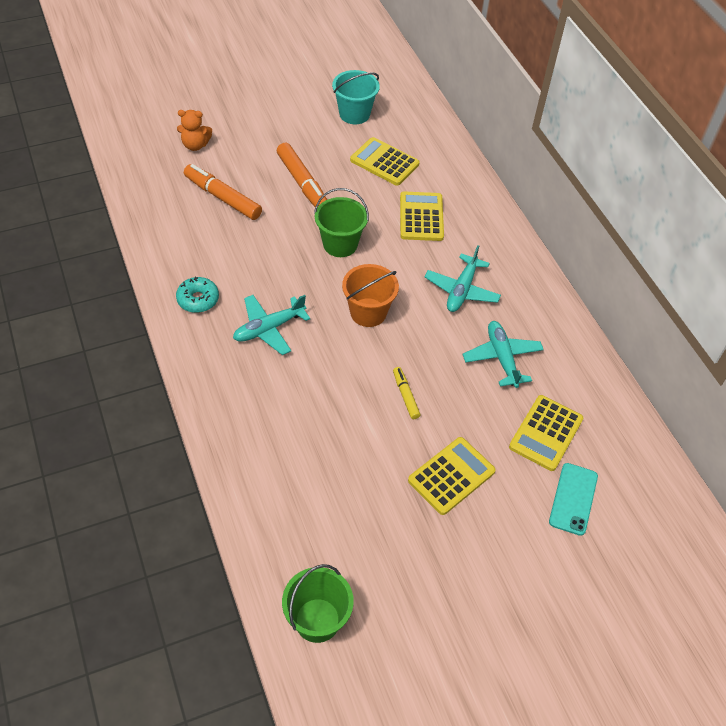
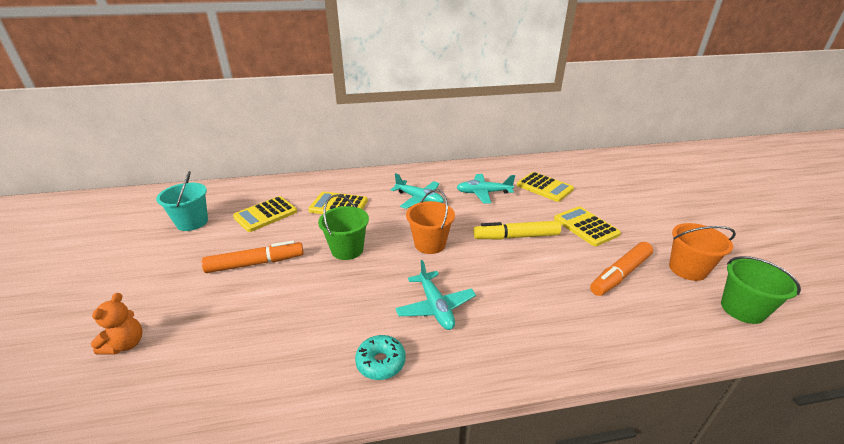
camera: 75 degrees left, 20 degrees down
(222, 197) = (234, 326): orange marker -> orange marker (620, 274)
(383, 580) = (687, 269): none -> orange bucket
(405, 395) = (516, 236): yellow marker -> yellow marker, size x1.84
(573, 499) = (592, 186): turquoise phone -> none

